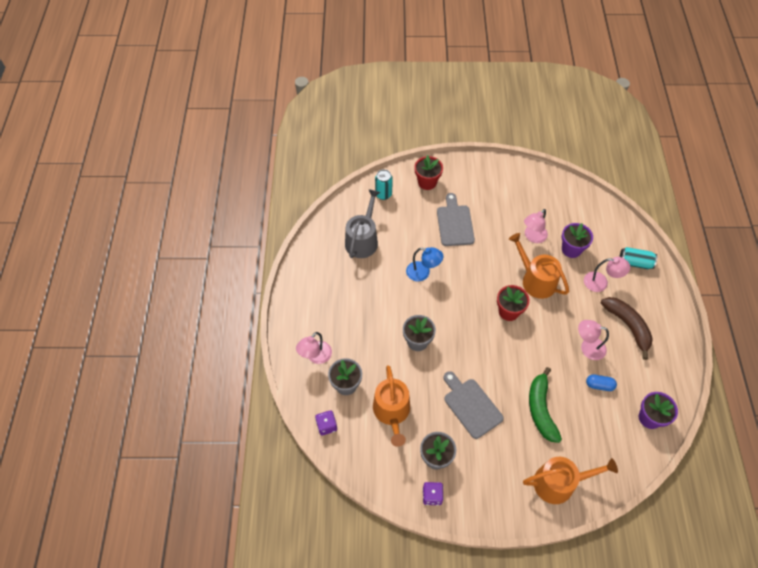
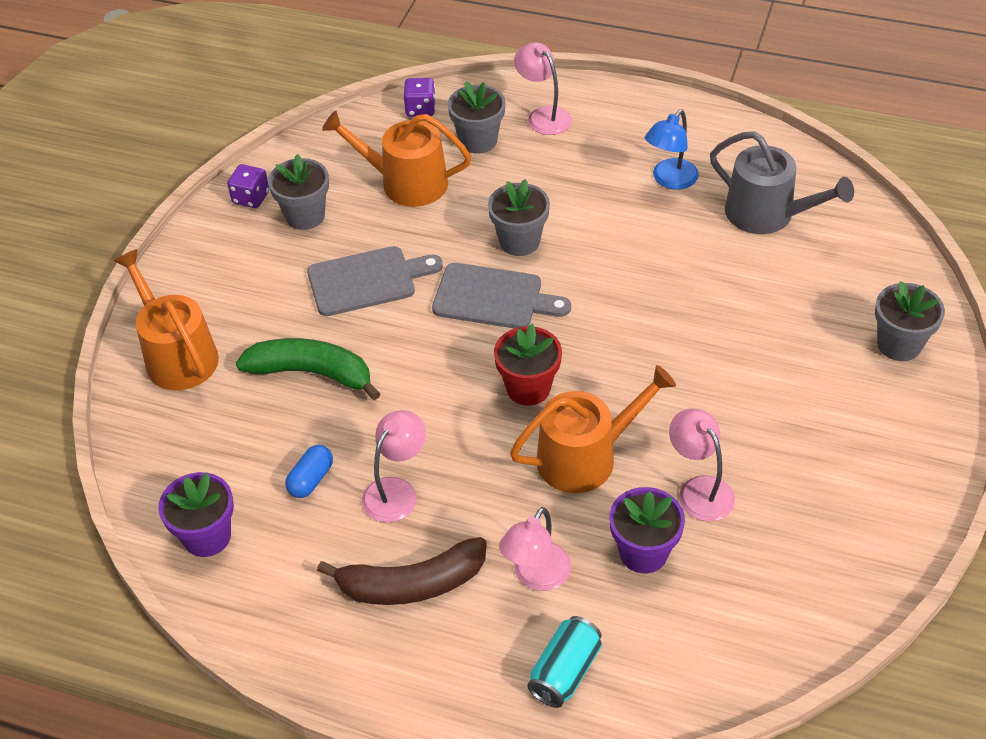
camera: 110 degrees right, 10 degrees down
(383, 194) = (878, 267): turquoise can -> none
(423, 273) = (663, 282): blue lamp -> blue lamp (670, 180)
(427, 182) = (899, 344): red flower pot -> grey flower pot
(454, 223) = (773, 362): grey cutting board -> grey cutting board (493, 297)
(559, 483) = (177, 355): orange watering can -> orange watering can turned 135 degrees clockwise

